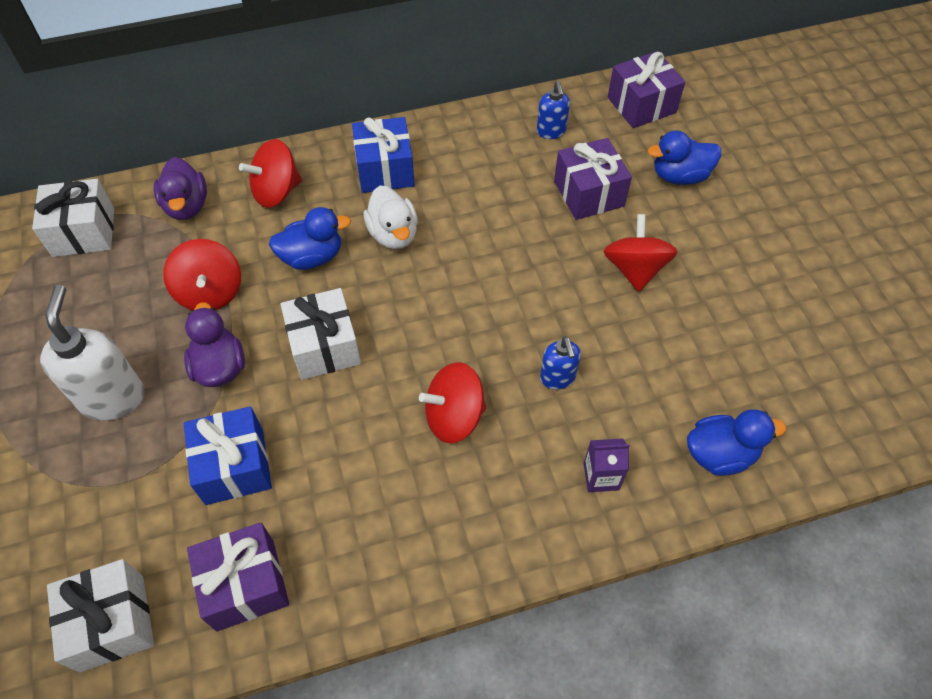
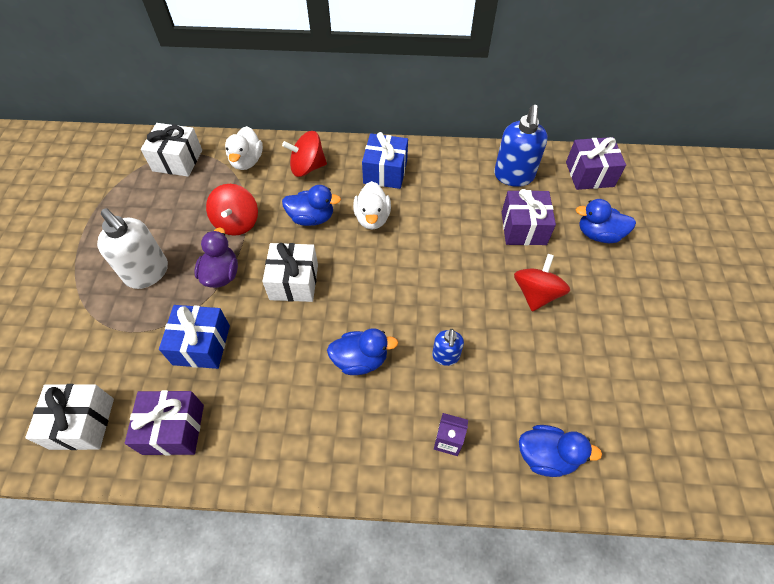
camera: 20 degrees right, 0 degrees up
(112, 397) = (148, 273): white soap dispenser -> white soap dispenser turned 120 degrees clockwise
(187, 206) = (247, 161): purple duck -> white duck
(454, 416) = (360, 360): red spinning top -> blue duck
(551, 132) = (513, 176): blue soap dispenser -> blue soap dispenser, size x1.82

